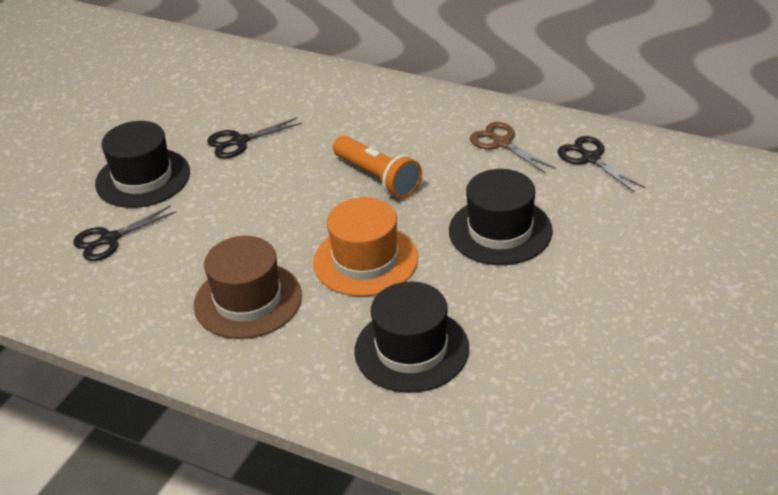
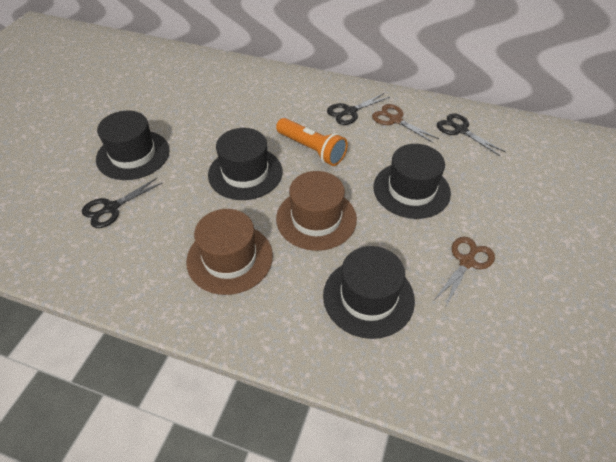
camera: 10 degrees left, 10 degrees up
(239, 141) = (204, 123): black scissors -> black scissors (350, 112)
(284, 204) = (245, 173): none -> black hat
(365, 260) = (316, 218): orange hat -> brown hat
(549, 317) = (466, 262): none -> brown scissors

